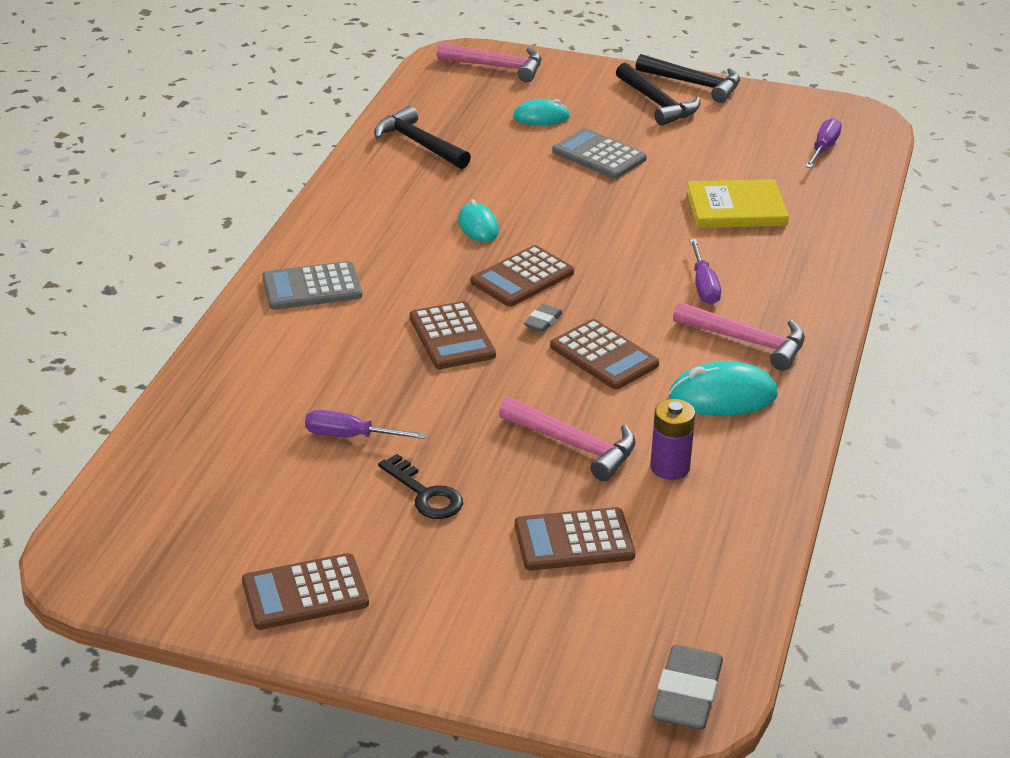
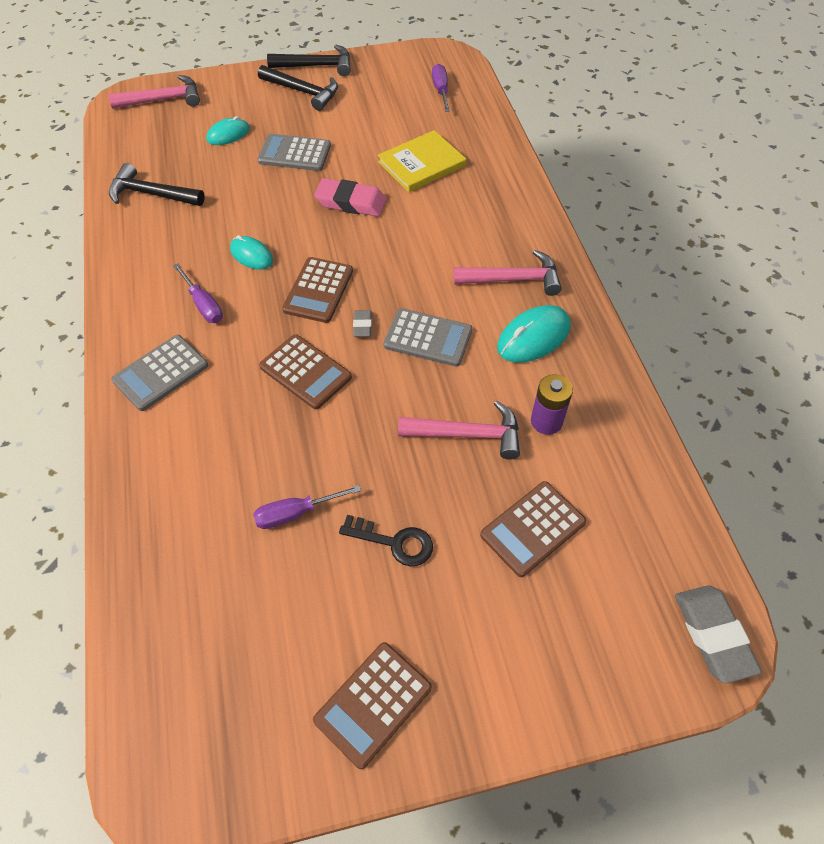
camera: 30 degrees left, 20 degrees up
(604, 356) = (428, 338): brown calculator -> grey calculator
(623, 216) = (351, 202): none -> pink eraser
(703, 286) = (449, 242): purple screwdriver -> purple screwdriver (203, 304)

